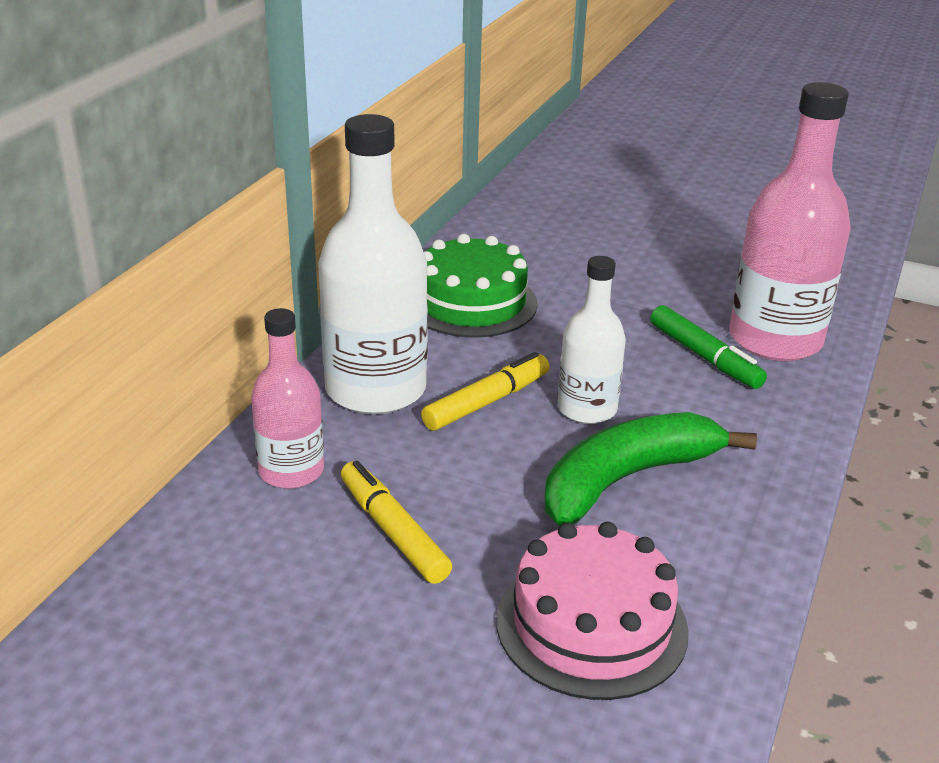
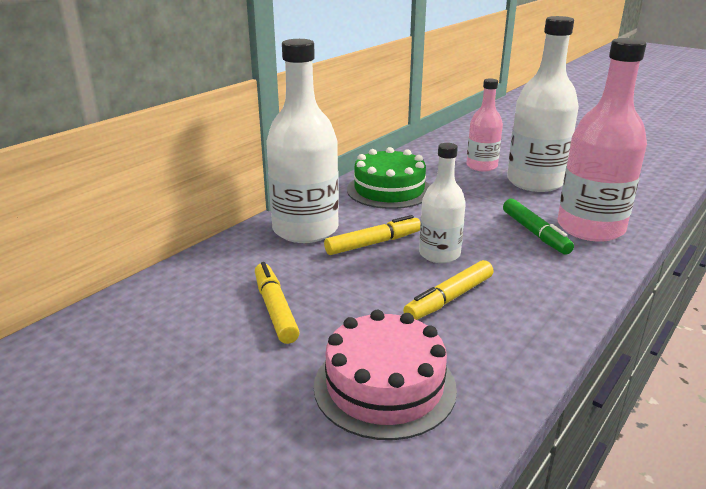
camera: 15 degrees right, 5 degrees down
(291, 471) = (229, 267): pink bottle -> pink bottle (481, 166)
(627, 479) = (450, 298): green banana -> yellow marker
(677, 266) = (535, 182): none -> white bottle

